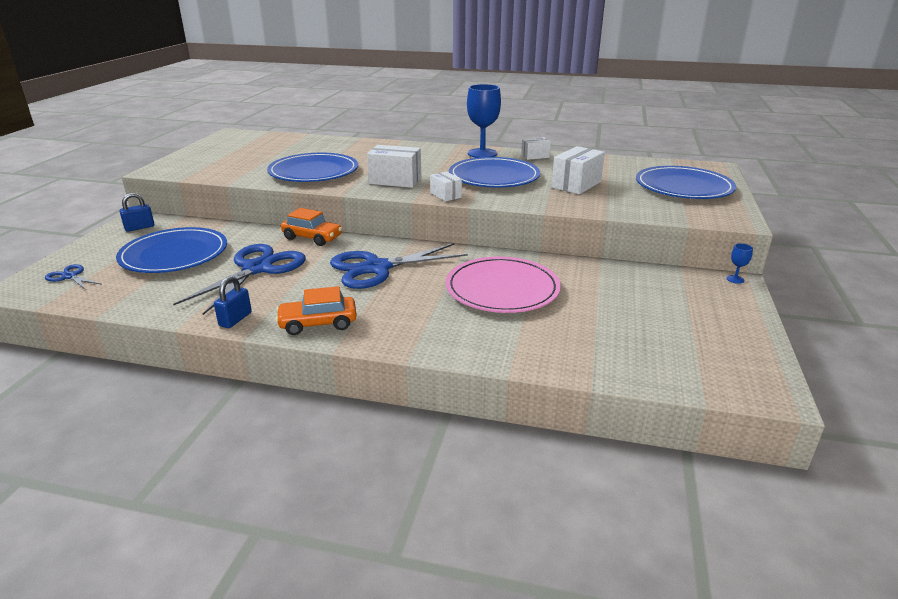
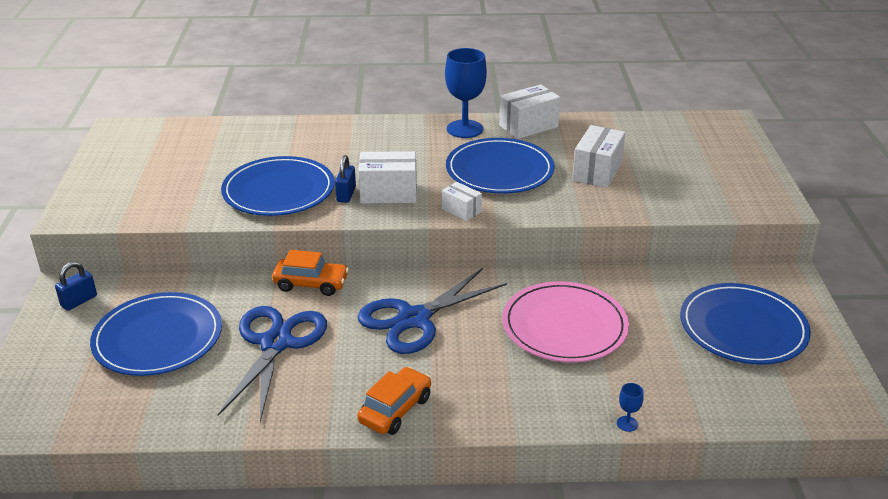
camera: 15 degrees left, 5 degrees up
(70, 276) = (51, 395): blue scissors -> none
(235, 319) = (300, 421): blue padlock -> blue padlock (346, 194)
(318, 323) = (395, 410): orange car -> orange car turned 150 degrees clockwise
(535, 156) = (528, 126): white box -> white box, size x1.71
(683, 187) = (711, 159): blue plate -> blue plate (743, 328)
(735, 279) = (788, 272): blue goblet -> blue goblet (627, 424)

